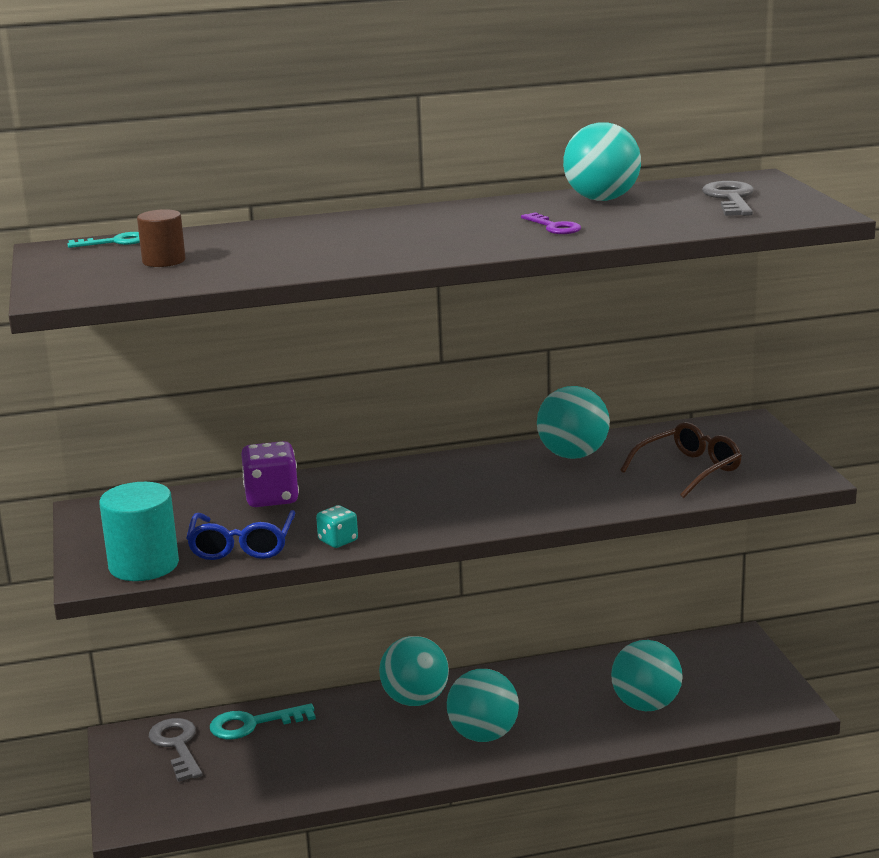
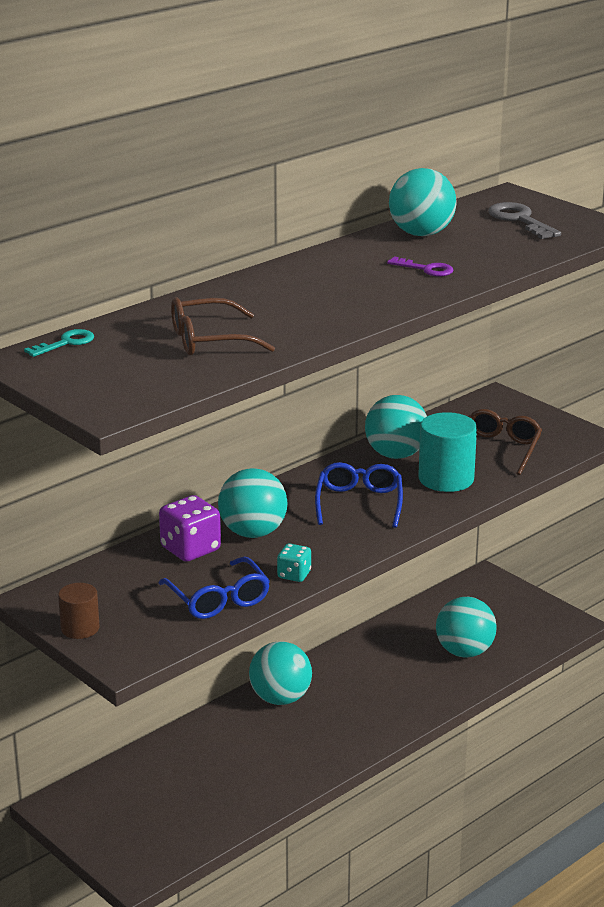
camera: 30 degrees left, 5 degrees up
(144, 565) = (154, 638): turquoise cylinder -> turquoise cylinder (446, 479)
(164, 261) = (149, 357): brown cylinder -> brown cylinder (80, 628)
(177, 746) = (112, 797): grey key -> none
(240, 256) = (209, 340): none -> brown glasses
(253, 724) = (161, 759): turquoise key -> none
(481, 491) = (359, 503): none -> blue glasses
(483, 735) = (363, 712): turquoise ball -> turquoise ball (253, 533)

